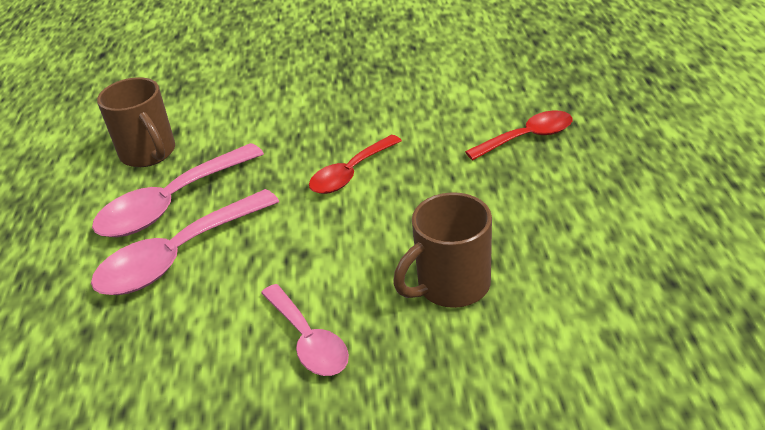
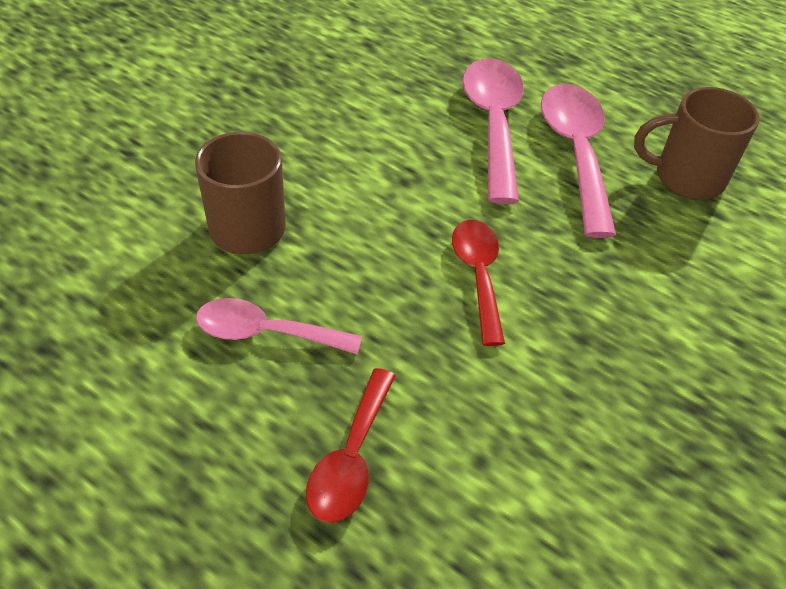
camera: 125 degrees right, 10 degrees up
(309, 341) = (309, 132): pink spoon -> pink spoon (265, 333)

